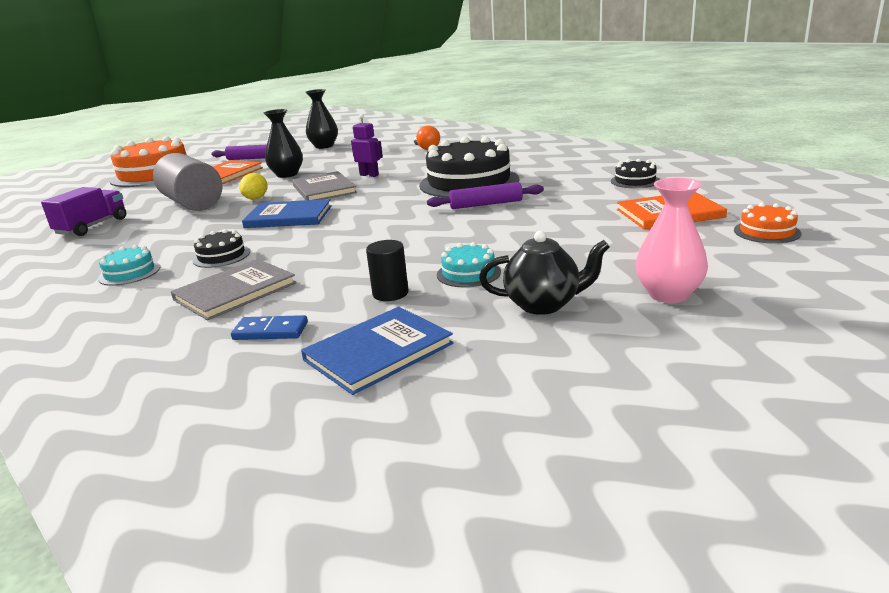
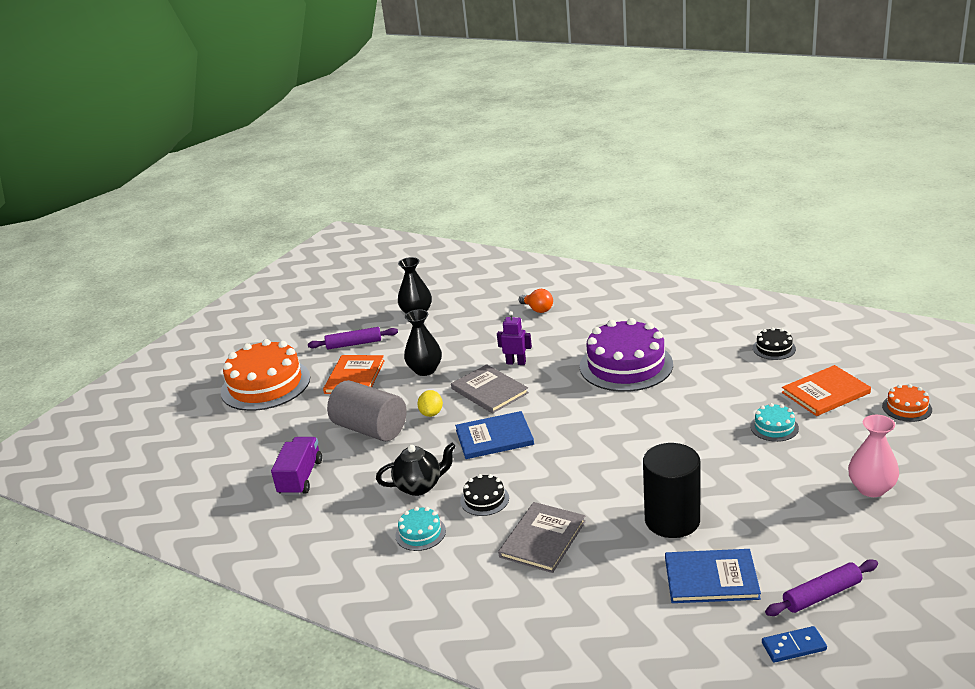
camera: 15 degrees left, 5 degrees up
(270, 331) = (614, 574): blue domino -> blue domino (794, 646)
(378, 352) = (711, 578): blue book -> blue book turned 60 degrees clockwise
(390, 293) = (672, 520): black cylinder -> black cylinder, size x1.96
(468, 273) = (715, 488): turquoise cake -> turquoise cake (774, 427)
(469, 182) = (626, 365): black cake -> purple cake
(486, 204) = (666, 397): purple rolling pin -> purple rolling pin (822, 595)
(543, 304) = (793, 513): black teapot -> black teapot (419, 486)

